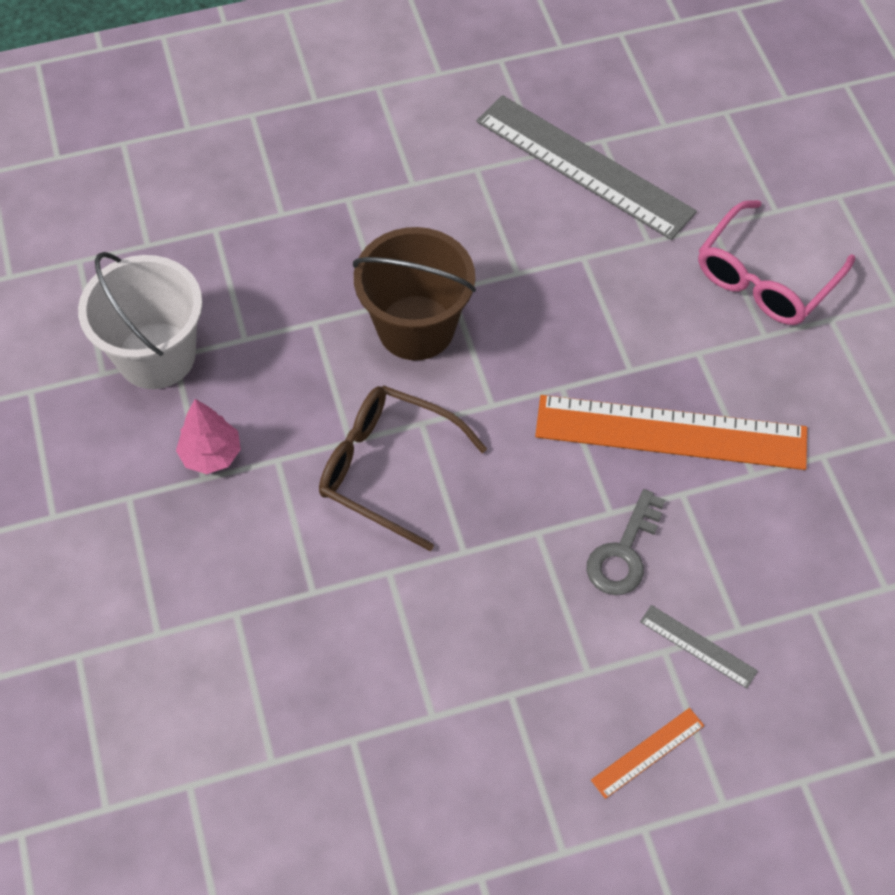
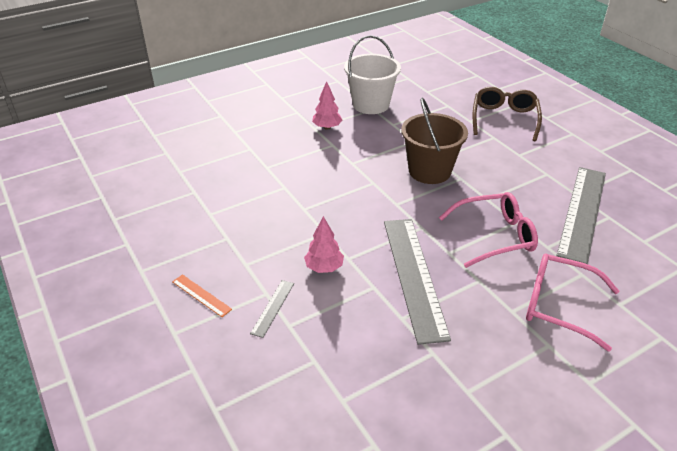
camera: 75 degrees right, 20 degrees down
(388, 469) = (341, 177): brown glasses -> brown glasses (504, 119)
(608, 297) = (495, 236): none -> pink glasses
(623, 553) = (324, 267): grey key -> pink tree
(671, 433) = (413, 276): orange ruler -> grey ruler

